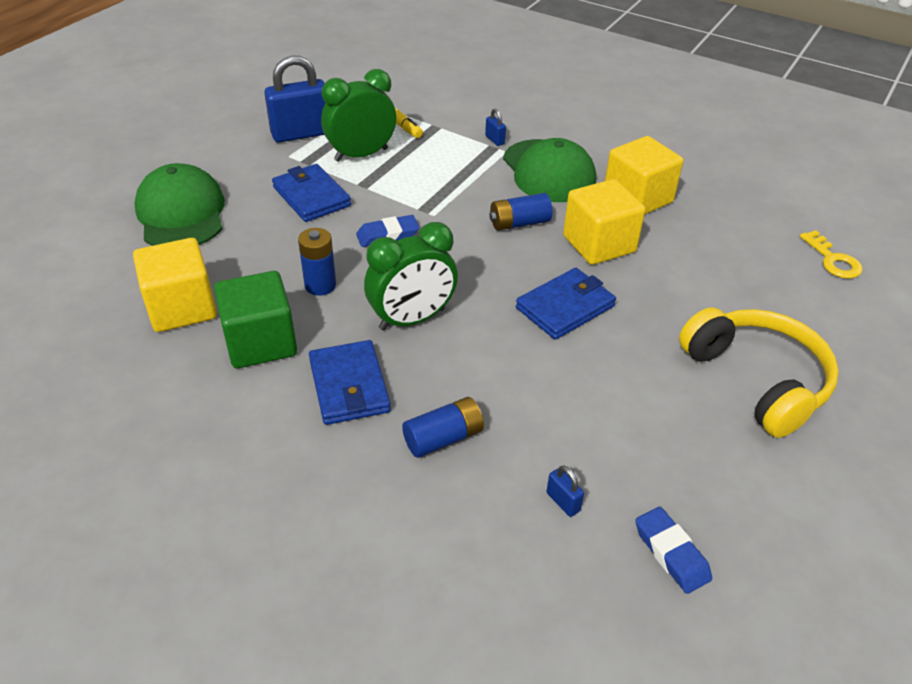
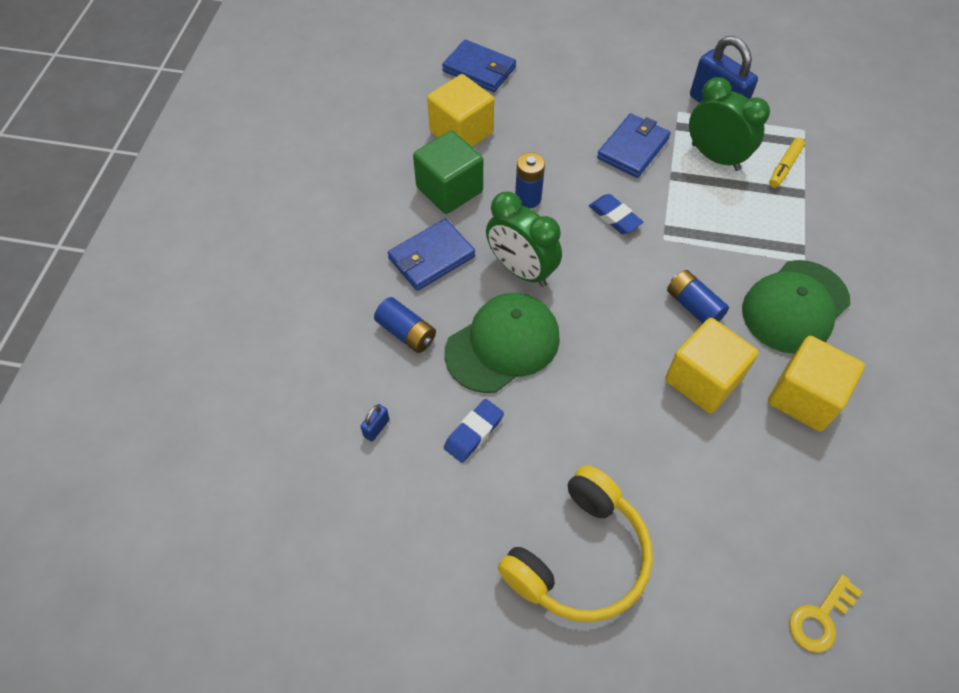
camera: 70 degrees right, 15 degrees up
(181, 213) = (561, 83): green cap -> green cap (503, 344)
(494, 140) = (816, 246): blue padlock -> none
(565, 307) = (595, 374): blue wallet -> blue wallet (479, 69)
(671, 553) = (355, 515): blue eraser -> blue eraser (474, 432)

